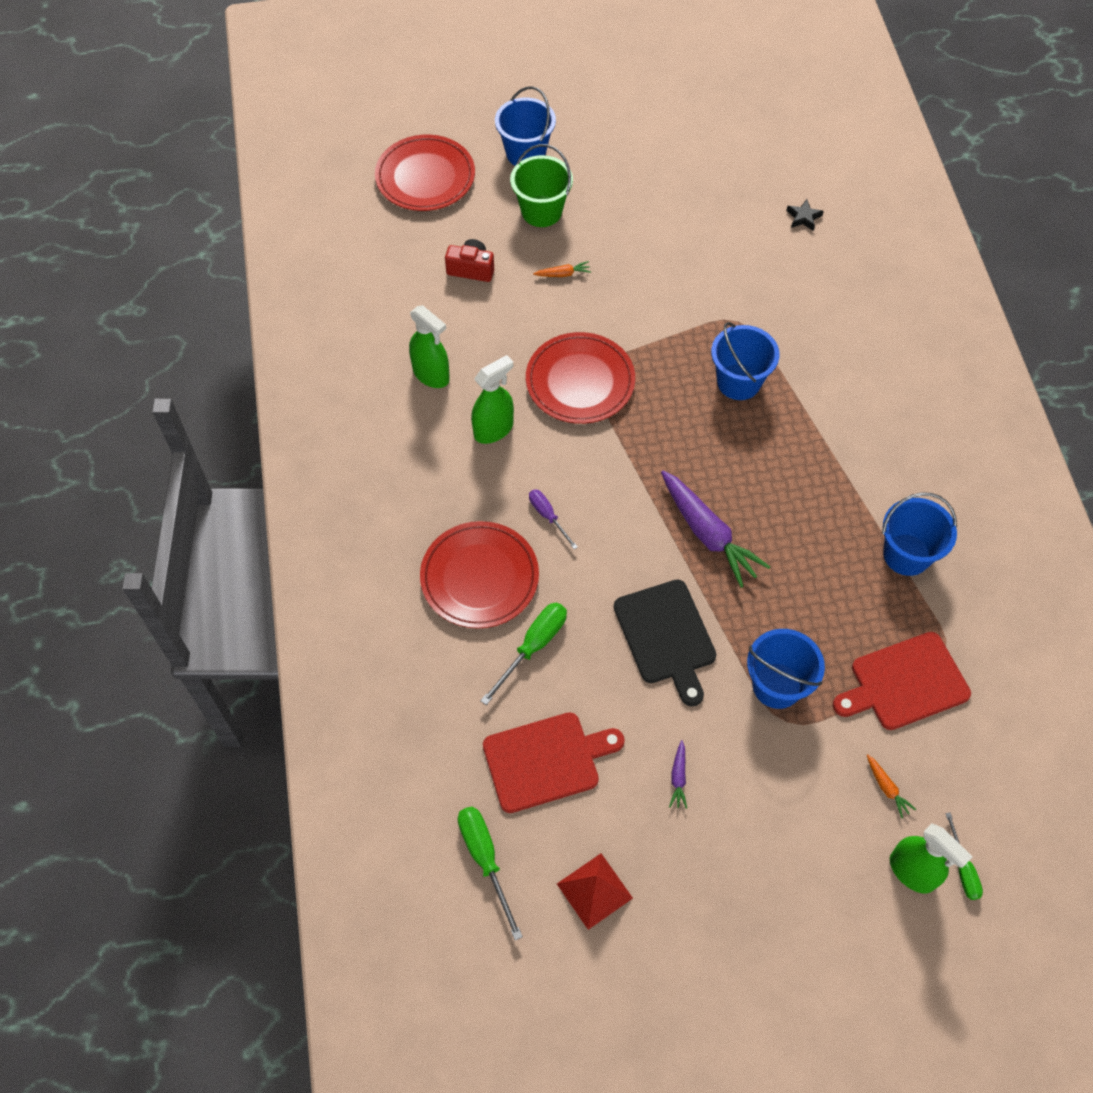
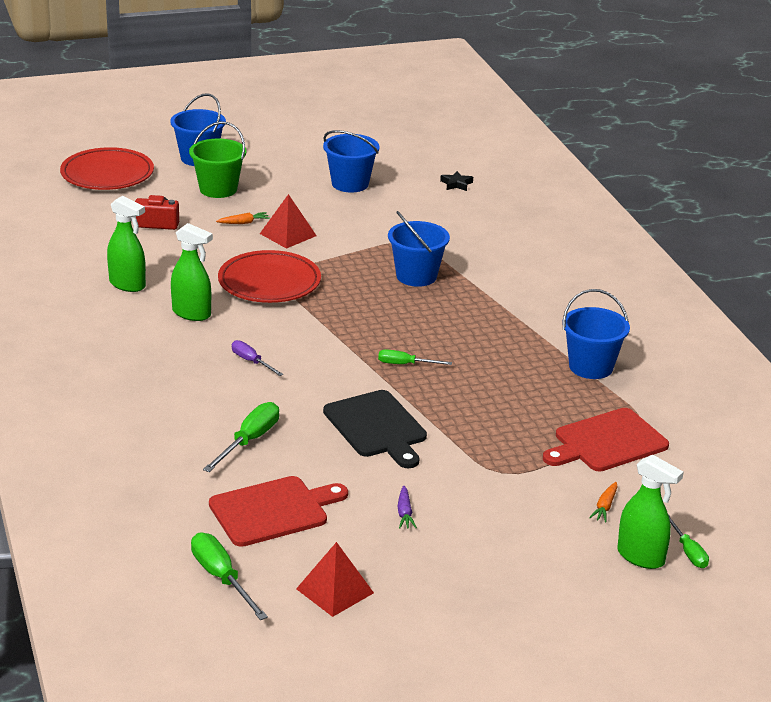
camera: 10 degrees left, 30 degrees down
(479, 577) = (191, 401): red plate -> none
(493, 429) = (192, 313): green spray bottle -> green spray bottle turned 75 degrees clockwise
(608, 298) = (288, 234): none -> red pyramid
(708, 534) = (405, 364): purple carrot -> green screwdriver
(777, 685) = (487, 451): blue bucket -> blue bucket (350, 184)
(887, 788) = (605, 507): orange carrot -> orange carrot turned 60 degrees clockwise

